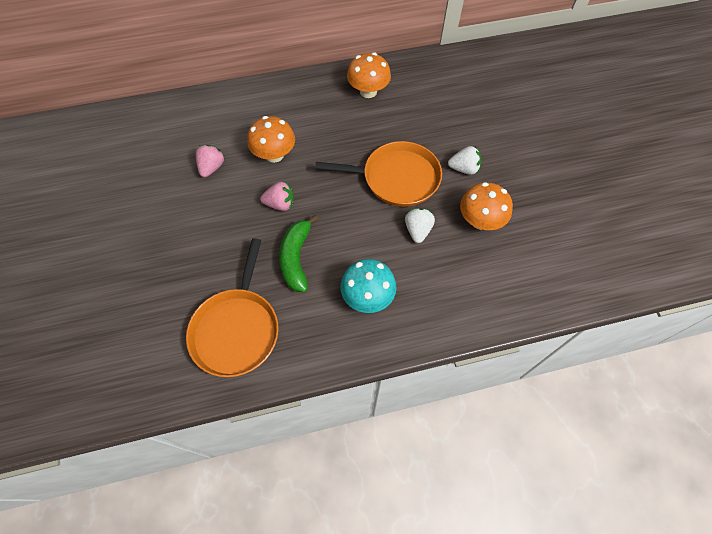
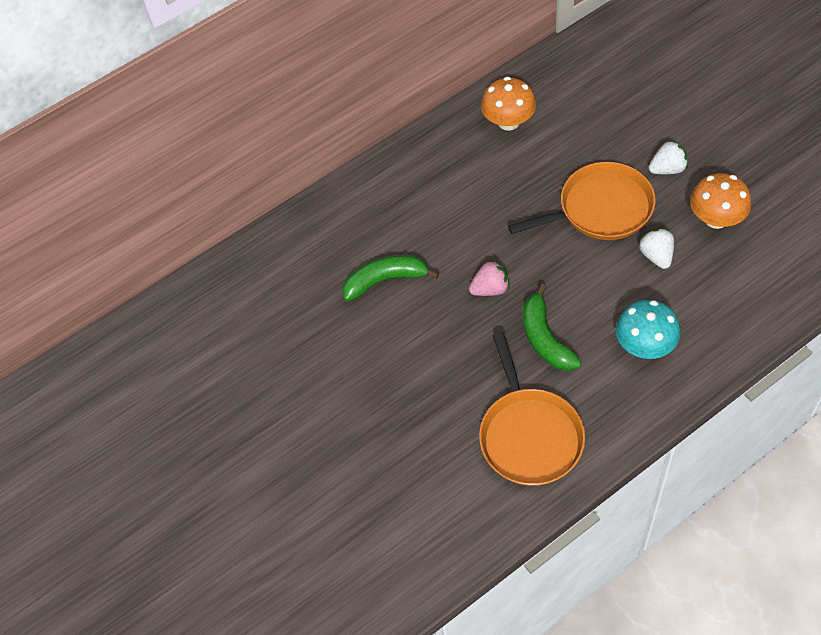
camera: 15 degrees left, 5 degrees down
(212, 167) = (385, 280): pink strawberry -> green banana
(274, 155) = (447, 237): orange mushroom -> none

